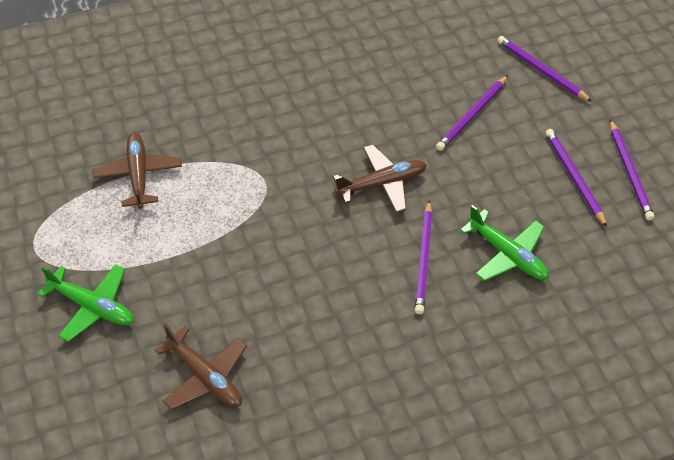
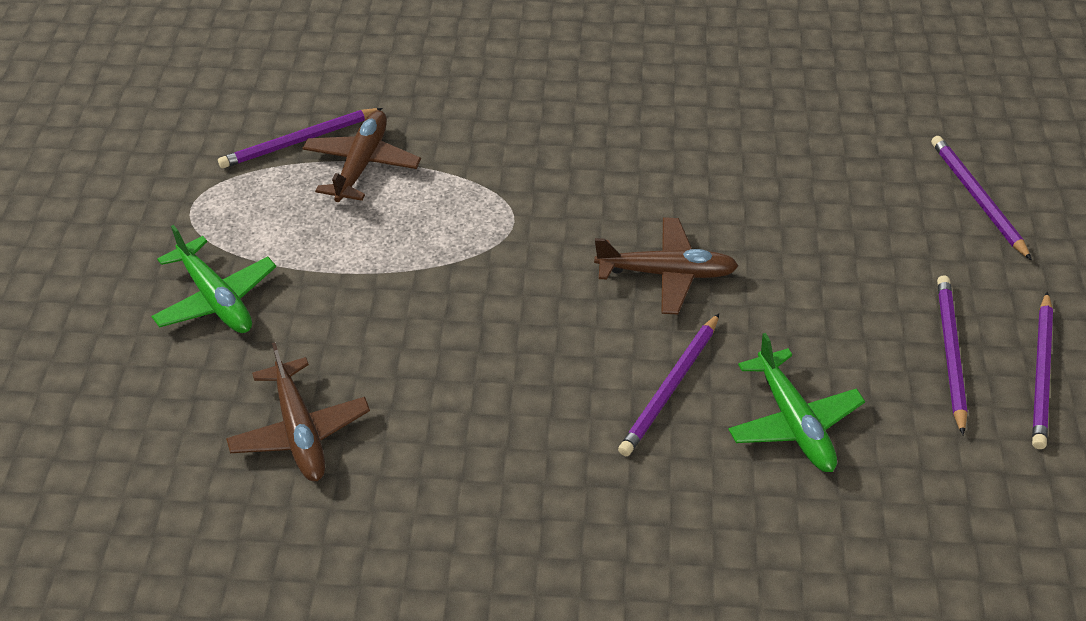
camera: 25 degrees right, 5 degrees down
(472, 115) = (842, 226): purple pencil -> purple pencil (299, 141)

